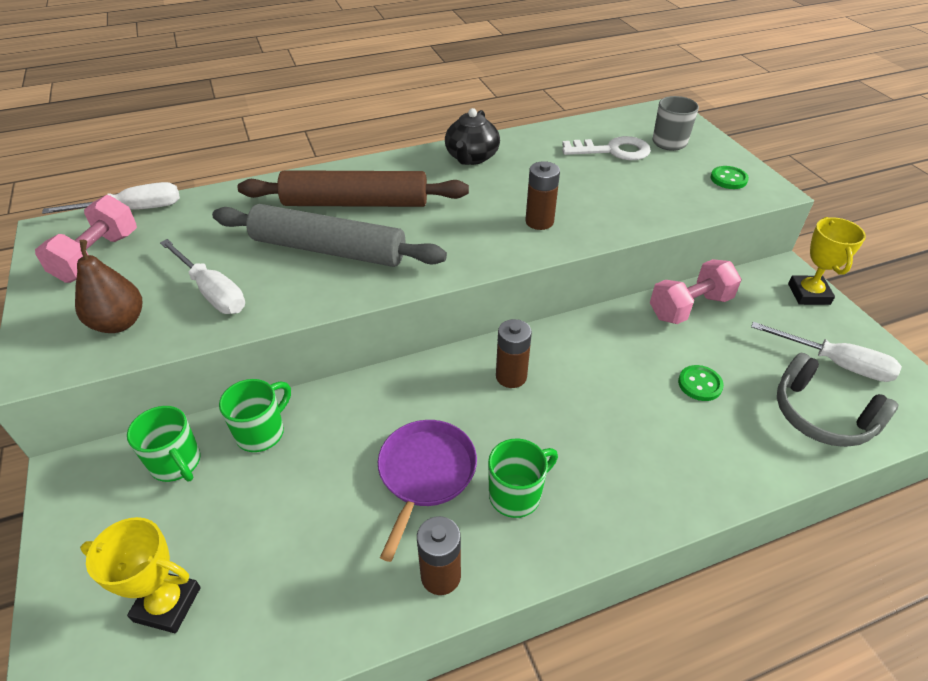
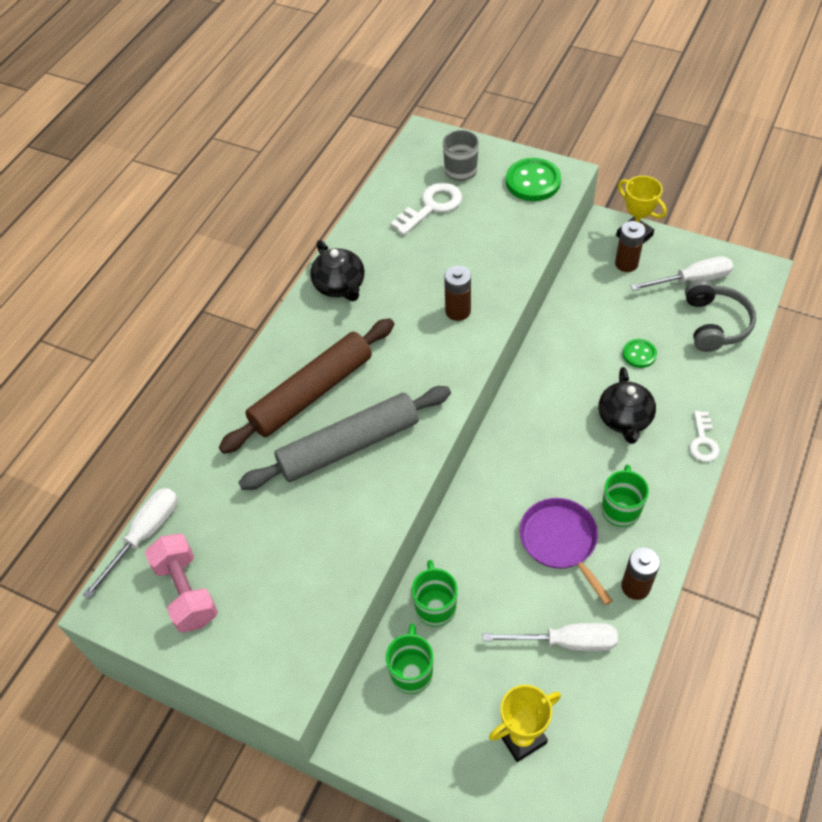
camera: 40 degrees left, 10 degrees up
(119, 323) = (290, 617): brown pear -> none
(177, 463) = (411, 671): green mug -> green mug turned 90 degrees counterclockwise
(212, 292) = (318, 543): white screwdriver -> white screwdriver (565, 642)
(511, 376) = (534, 438): brown battery -> brown battery (626, 263)
(617, 424) = (624, 419): none -> black teapot
(681, 506) = (703, 441): none -> white key
(689, 307) = (580, 300): pink dumbbell -> none
(728, 179) = (533, 181): green button -> green button, size x1.75
(821, 415) = (715, 324): grey headphones -> grey headphones turned 90 degrees counterclockwise

